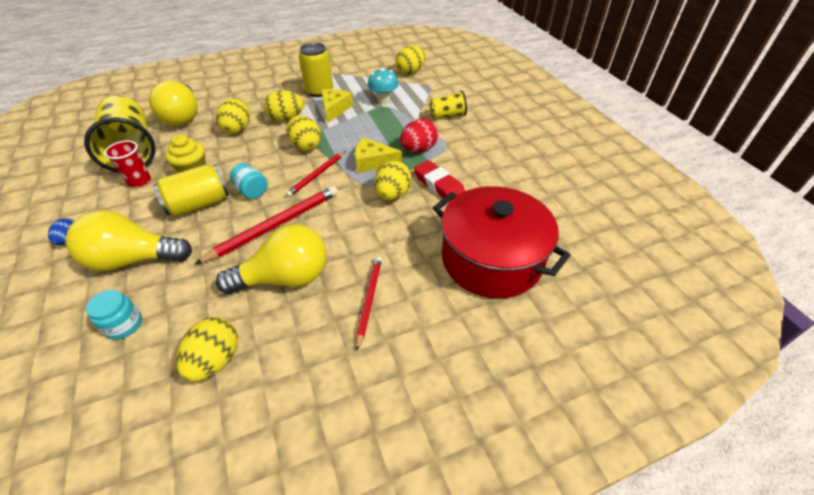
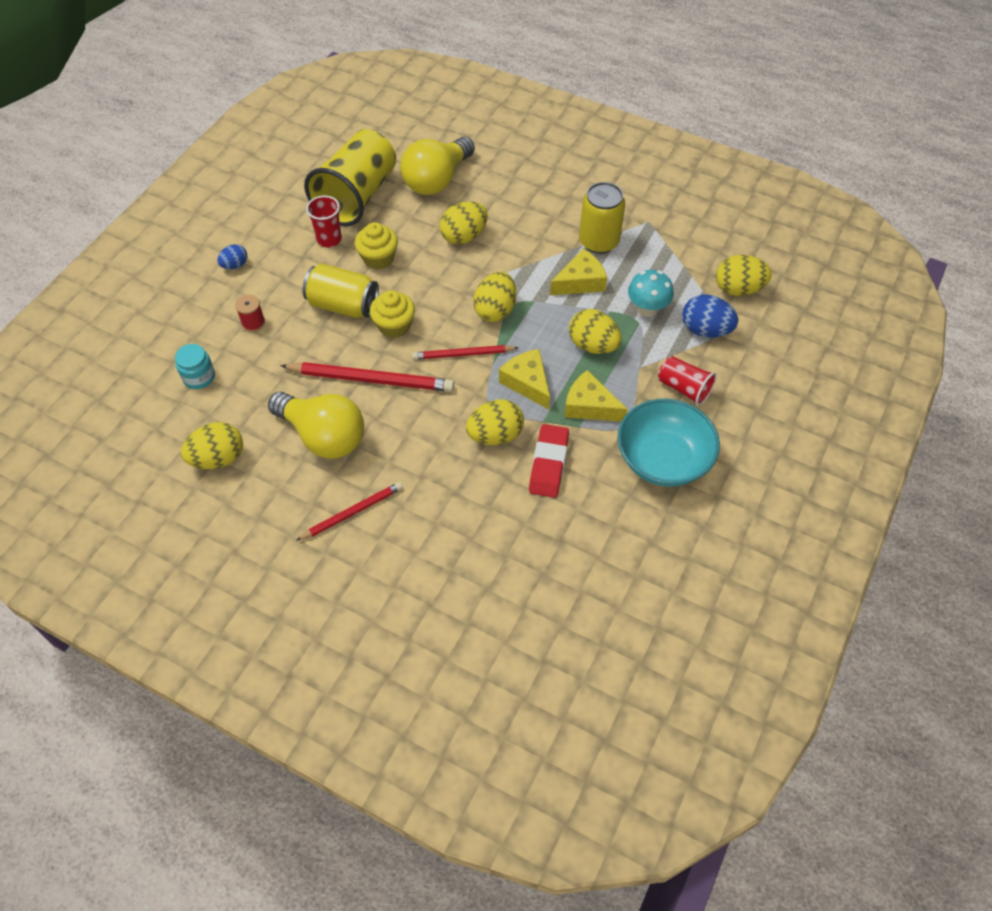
camera: 50 degrees right, 10 degrees up
(134, 259) = (253, 323): yellow light bulb -> red spool
(252, 191) = (394, 326): turquoise jar -> yellow cupcake
(286, 119) = (520, 257): yellow egg -> yellow egg (593, 345)
(418, 149) = (589, 406): red egg -> yellow cheese
(421, 92) = (705, 330): none -> blue egg
(447, 115) = (684, 388): yellow cup -> red cup
(484, 145) = (663, 459): none -> turquoise bowl
(491, 259) = (483, 574): red pot -> none

